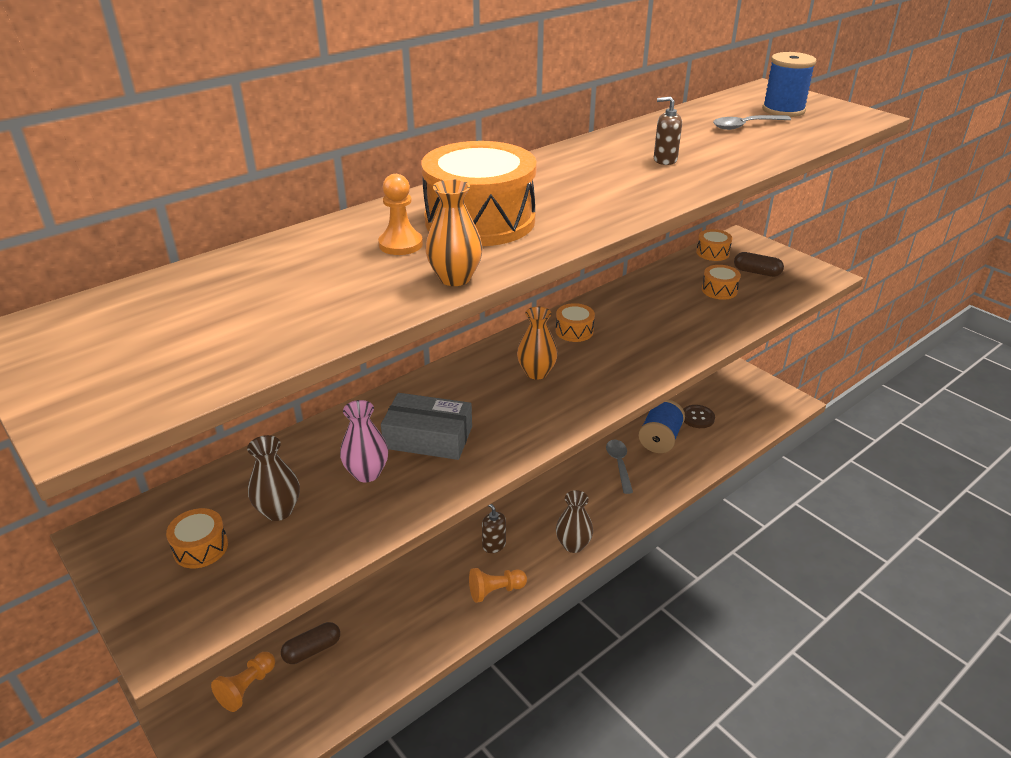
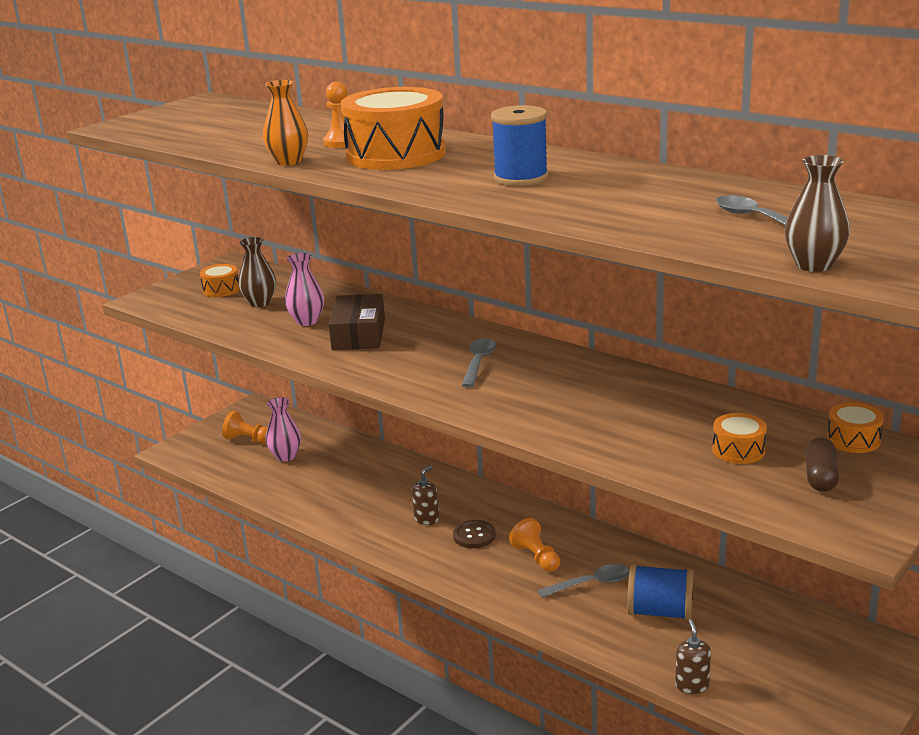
camera: 80 degrees right, 10 degrees down
(312, 650) = (286, 456): brown capsule -> pink vase
(428, 437) = (359, 334): grey box -> brown box
(495, 591) = (367, 530): orange pawn -> orange pawn (536, 557)
(536, 372) = (478, 363): orange vase -> grey spoon
(573, 545) = (442, 567): brown vase -> brown vase (814, 265)
(574, 331) = (570, 371): orange drum -> none
(665, 160) = (593, 194): brown soap dispenser -> brown soap dispenser (692, 685)
(697, 417) = (730, 642): brown button -> brown button (474, 535)
(783, 110) = (855, 234): blue spool -> blue spool (521, 178)

